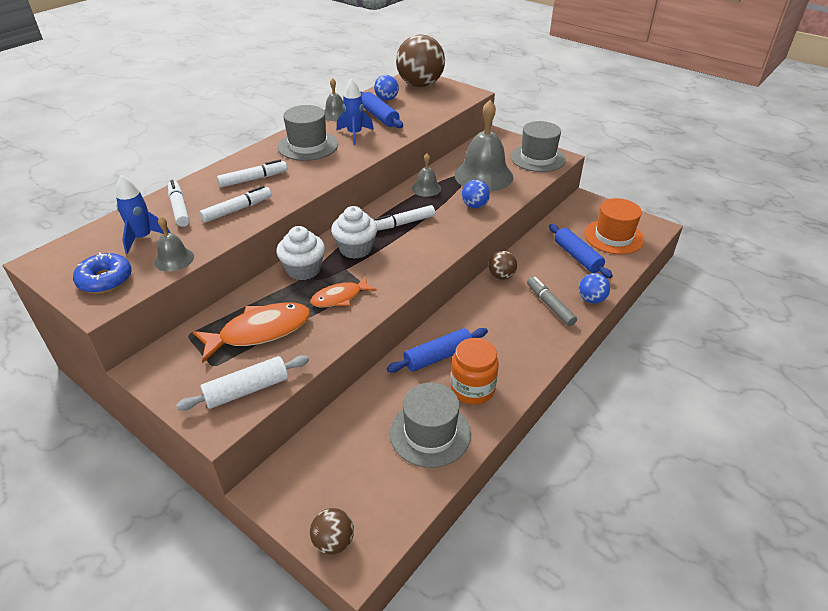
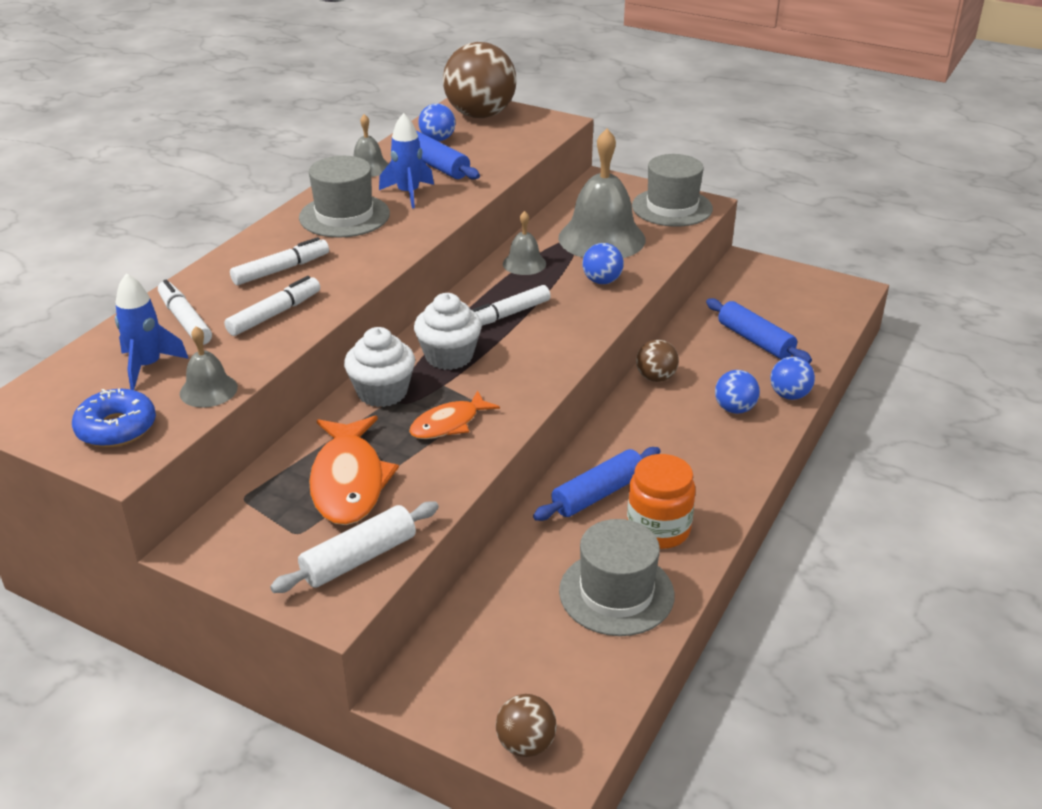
camera: 10 degrees left, 5 degrees down
(260, 332) = (349, 481): orange fish -> orange fish turned 120 degrees clockwise
(550, 305) = (734, 409): grey marker -> blue ball
(613, 237) = (798, 309): orange hat -> none

